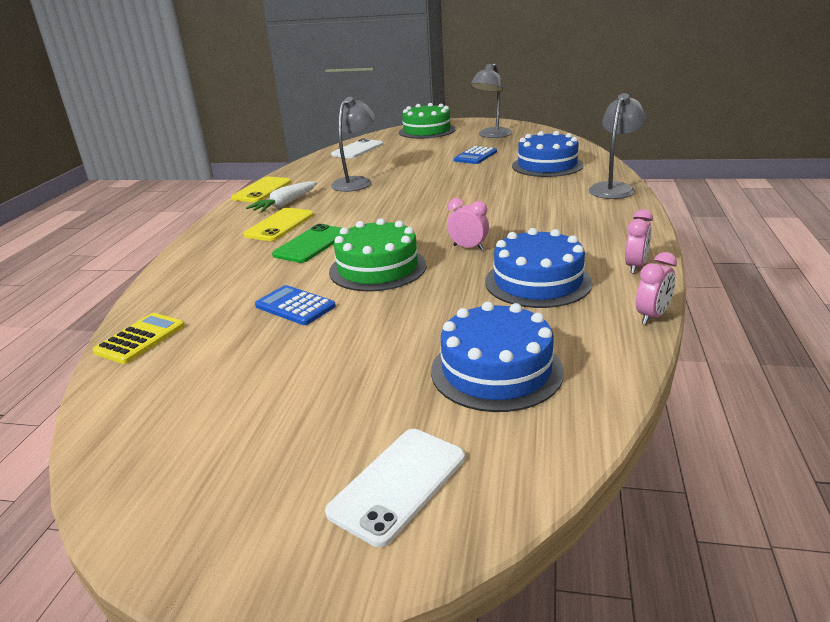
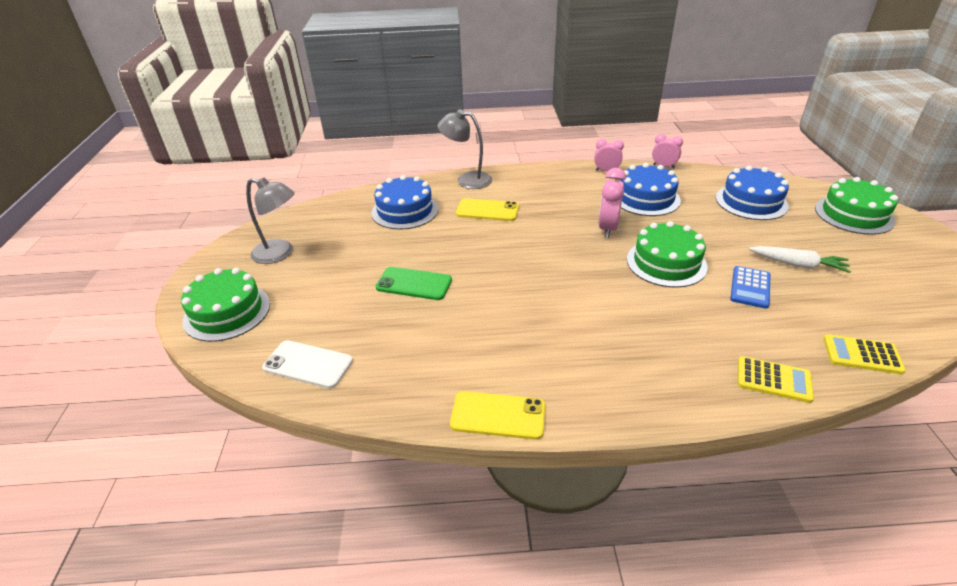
camera: 105 degrees left, 10 degrees up
(175, 282) = (773, 380): none -> yellow calculator
(279, 225) = (608, 352): yellow phone -> yellow phone (487, 210)
(285, 204) = (545, 369): white carrot -> white carrot (797, 265)
(311, 244) = (642, 312): green phone -> green phone (414, 284)
(356, 182) = (458, 328): grey lamp -> none
(398, 484) = (854, 214): white phone -> green cake
(468, 247) = (608, 228): pink clock -> pink clock, size x1.53
(475, 156) = (365, 254): blue calculator -> none

